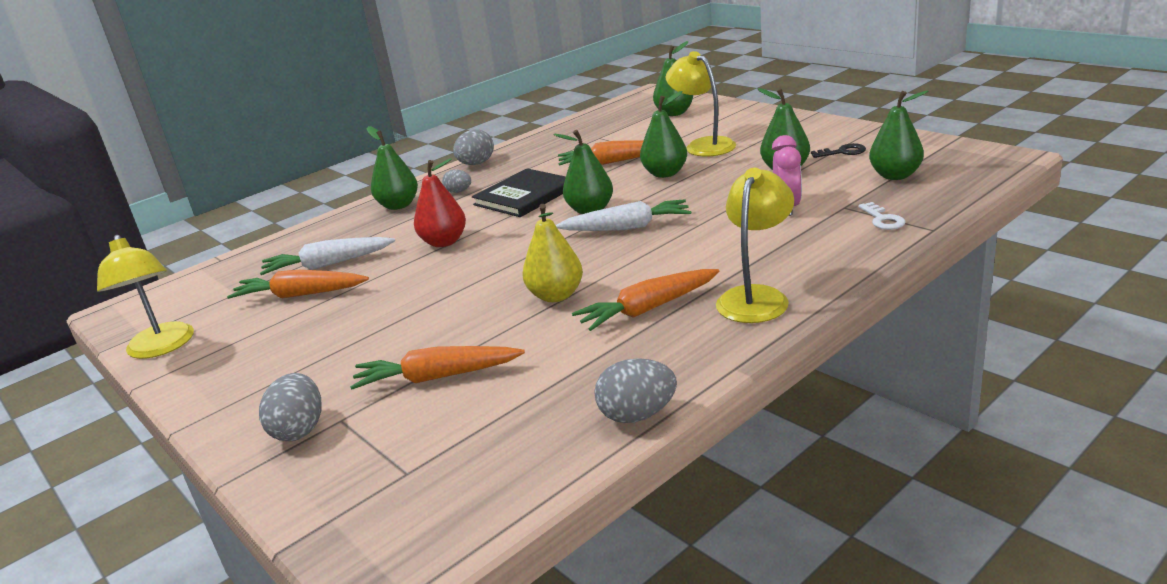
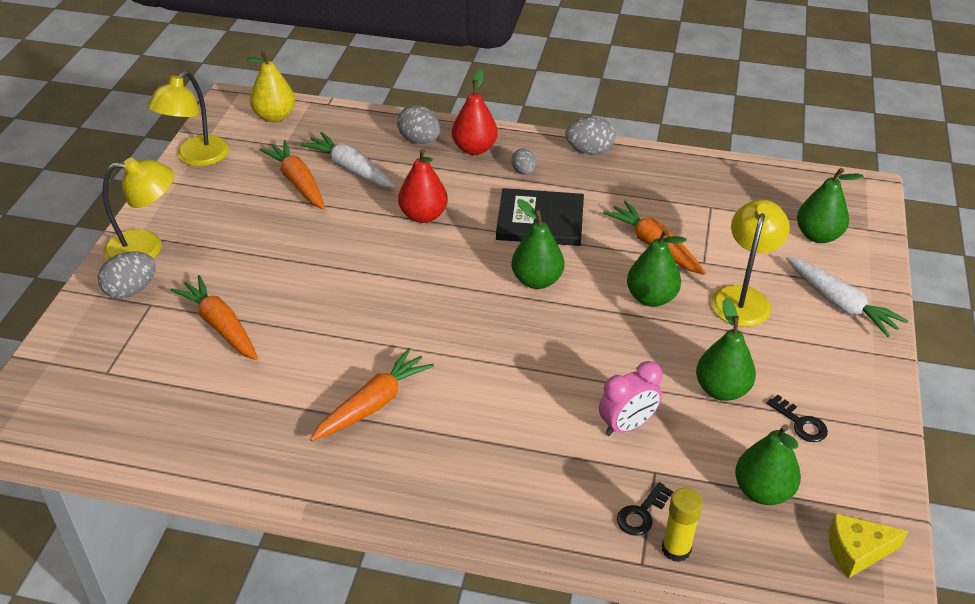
camera: 50 degrees right, 15 degrees up
(398, 205) = (474, 149): green pear -> red pear
(556, 295) = (368, 334): yellow pear -> yellow pear (275, 116)
(627, 227) = (516, 323): white carrot -> white carrot (840, 304)
(637, 415) = (218, 466): grey egg -> grey egg (419, 140)
(647, 309) = (373, 404): orange carrot -> orange carrot turned 105 degrees clockwise
(756, 297) = (429, 470): yellow lamp -> yellow lamp (146, 247)
(882, 219) = (641, 514): white key -> black key
(928, 214) = (676, 549): none -> yellow glue stick
(973, 159) = (857, 551): none -> yellow cheese

